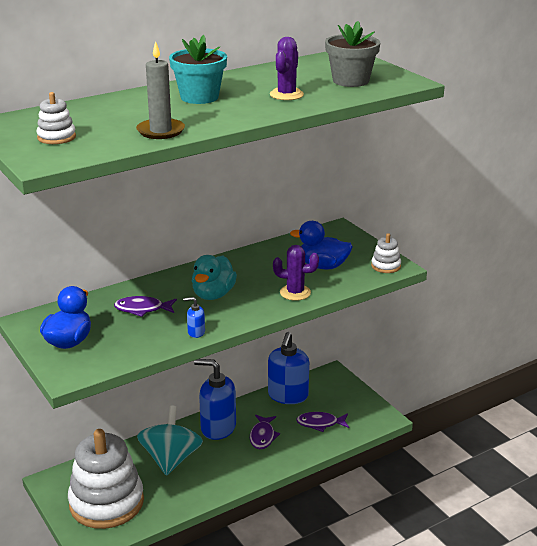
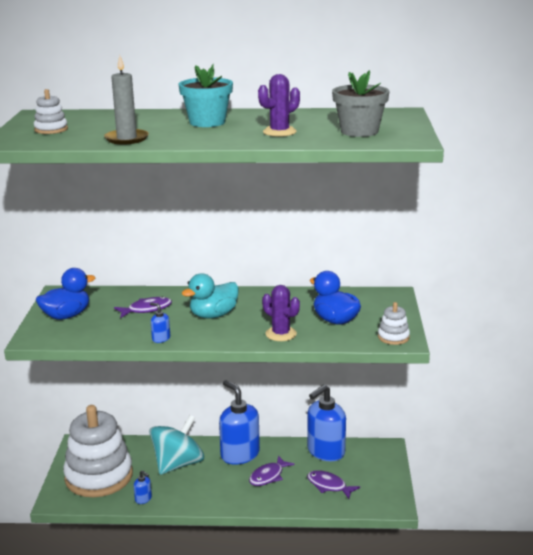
camera: 35 degrees right, 5 degrees down
(142, 309) = (147, 309): purple fish -> purple fish turned 120 degrees clockwise
(173, 504) = (143, 499): none -> blue soap dispenser

